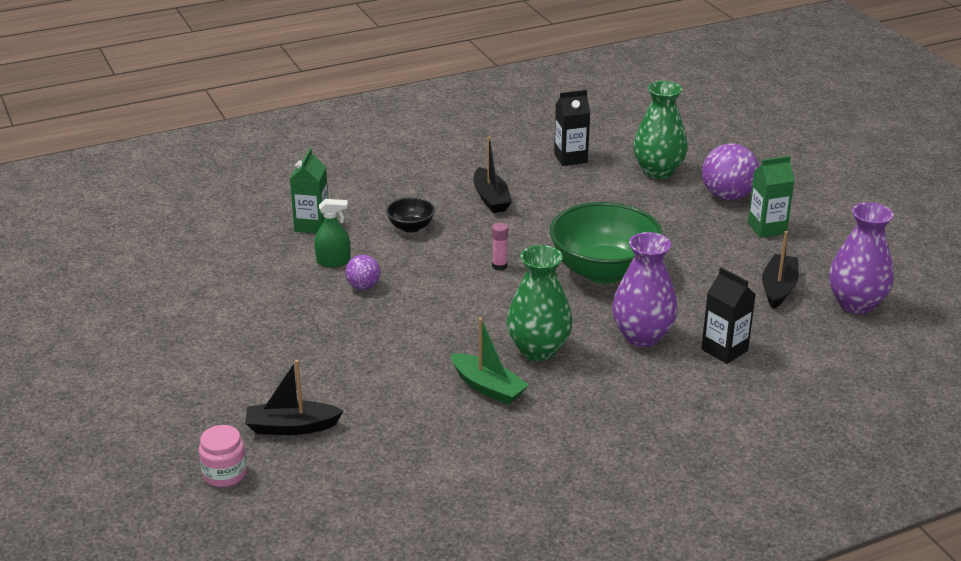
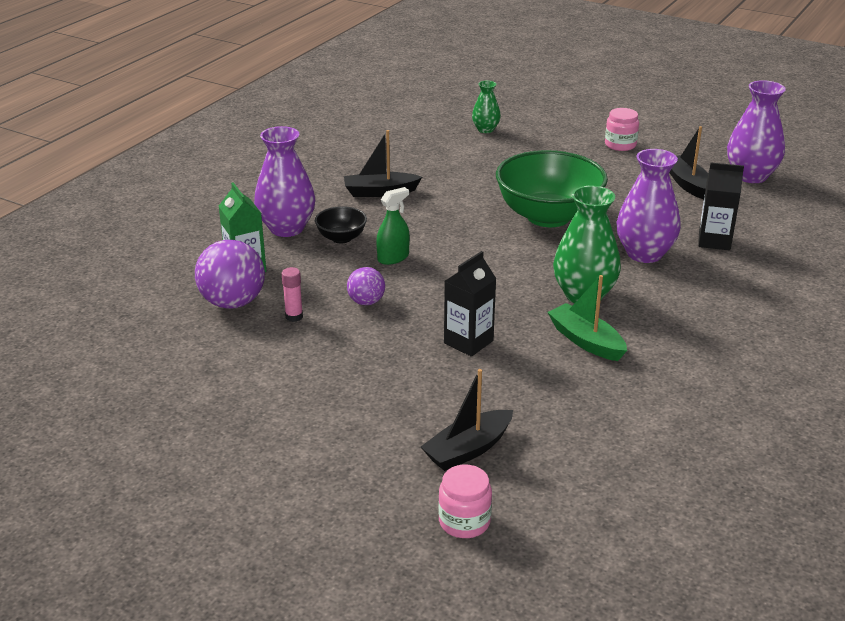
camera: 35 degrees left, 0 degrees up
(333, 261) = (309, 291): green spray bottle -> green spray bottle (393, 258)
(380, 204) = (287, 228): none -> purple vase
(488, 387) = (586, 341): green boat -> green boat turned 135 degrees counterclockwise
(491, 198) = (380, 192): black boat -> black boat turned 135 degrees clockwise
(499, 266) = (461, 242): pink glue stick -> pink glue stick (294, 317)
(570, 158) = (403, 140): black carton -> black carton (468, 342)
(658, 171) = (485, 129): green vase -> green vase, size x0.56
(727, 196) = (561, 131): purple ball -> purple ball (233, 303)
(767, 228) = (620, 145): green carton -> pink jar

